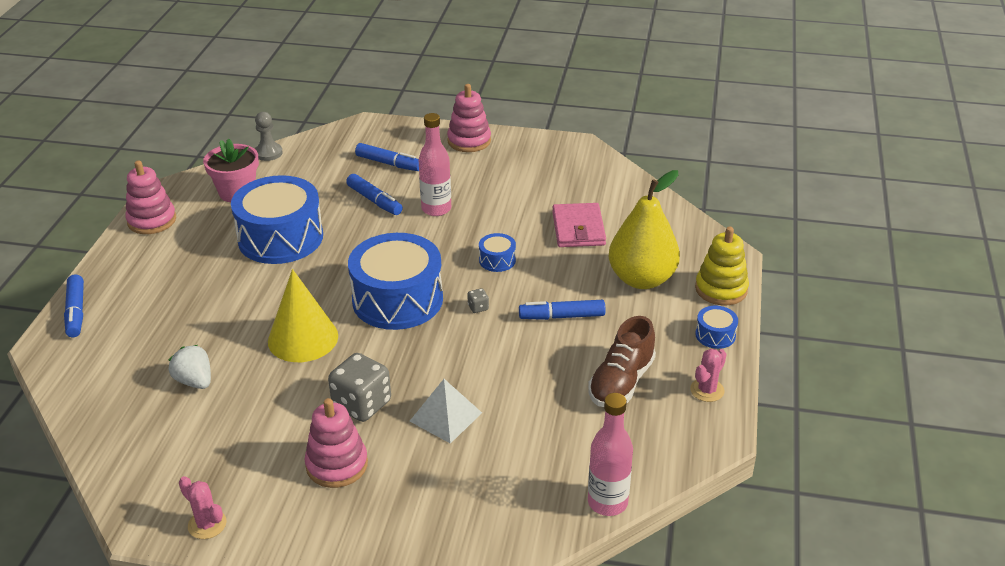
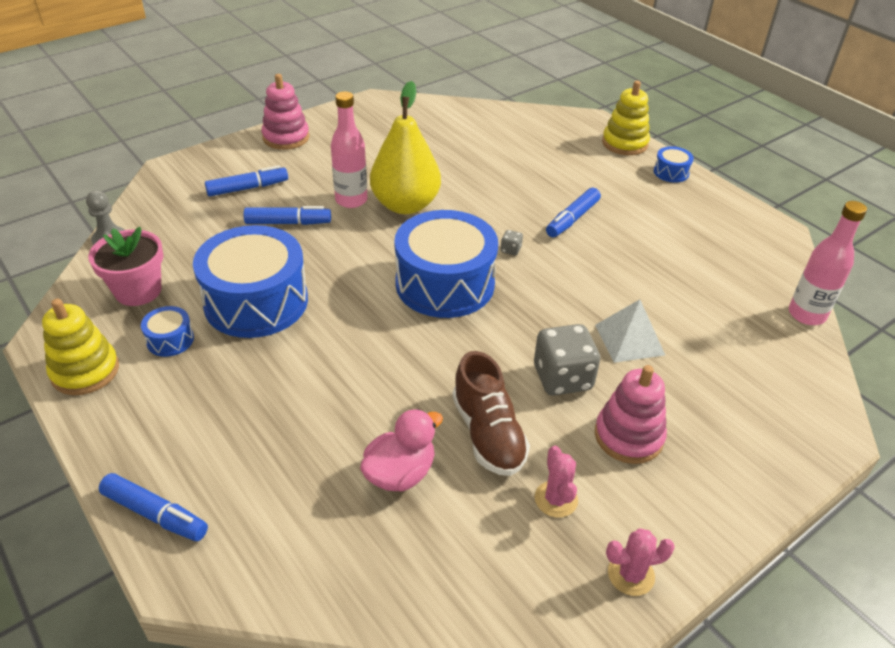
camera: 50 degrees left, 5 degrees up
(152, 220) = (85, 371): pink stacking toy -> yellow stacking toy
(195, 381) = (400, 473): white strawberry -> pink duck
(303, 338) = (426, 366): yellow cone -> none
(497, 260) = (463, 209): blue drum -> blue drum (170, 340)
(578, 229) = (477, 156): pink wallet -> none
(621, 382) = (679, 236): brown shoe -> brown shoe (488, 434)
(642, 279) = (573, 164): yellow pear -> yellow pear (405, 205)
(707, 390) = (726, 208): pink cactus -> pink cactus (556, 499)

